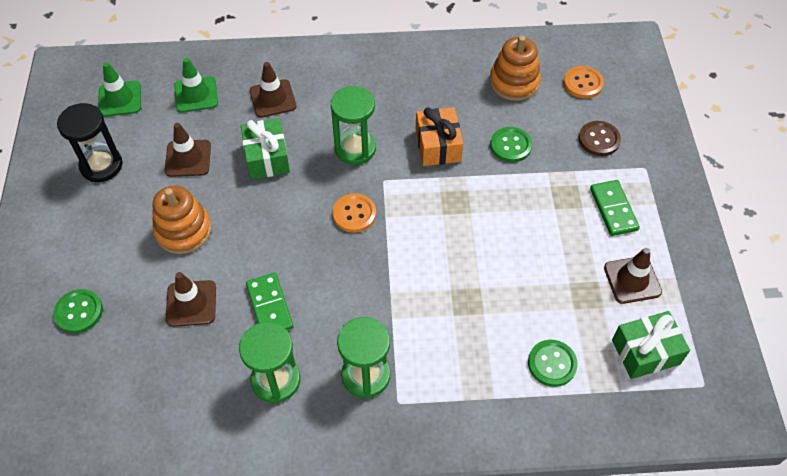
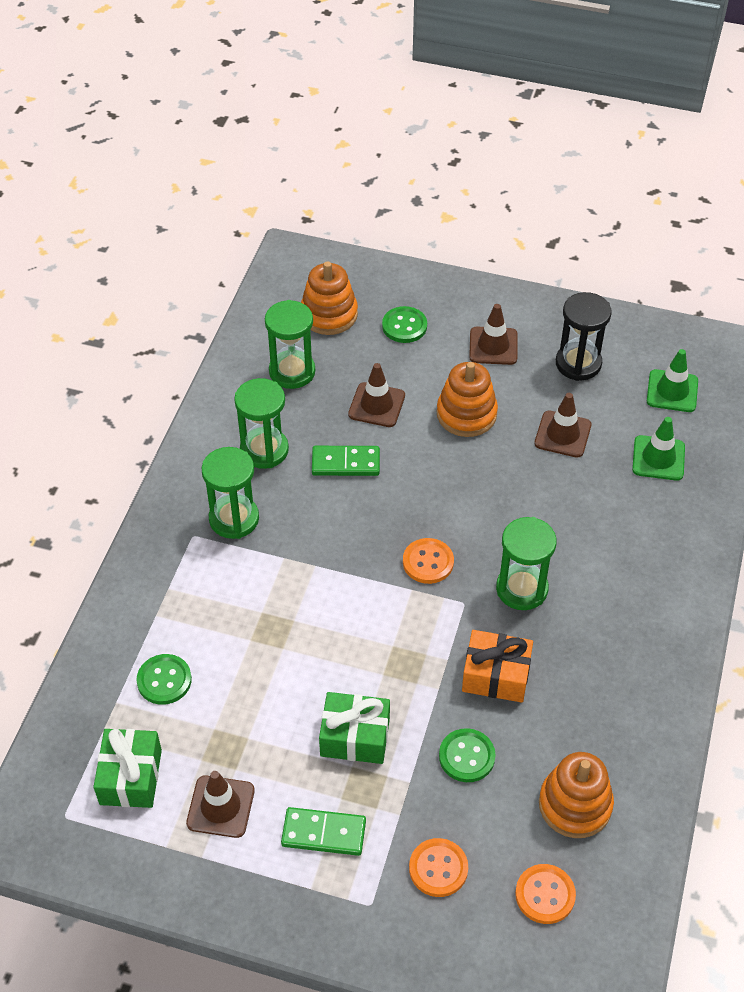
camera: 110 degrees right, 5 degrees down
(74, 386) = (329, 314): none -> orange stacking toy
(165, 393) = (292, 372): none -> green hourglass
(267, 157) = (538, 503): green gift -> green gift (355, 737)
(272, 99) = (629, 528): brown traffic cone -> brown traffic cone (493, 346)
(599, 139) = (438, 868): brown button -> orange button

